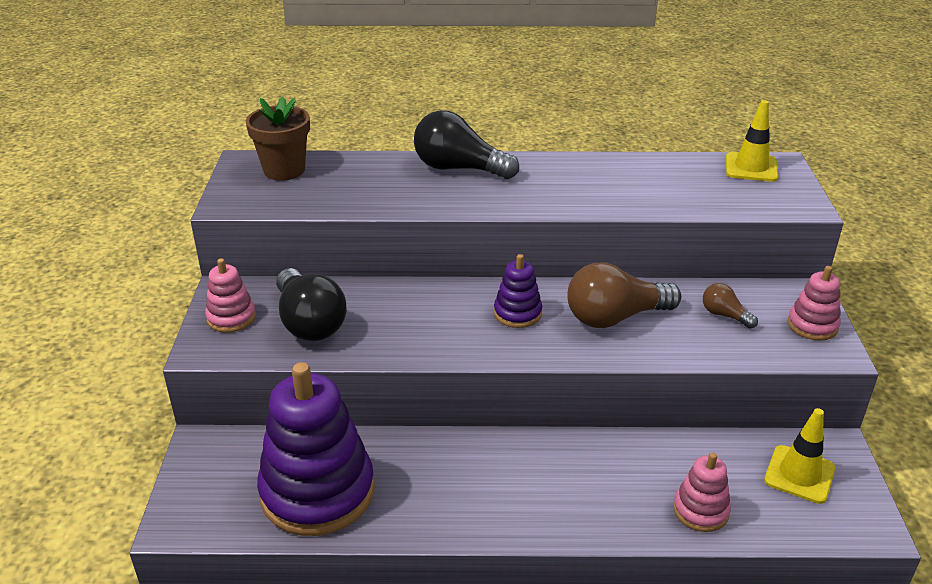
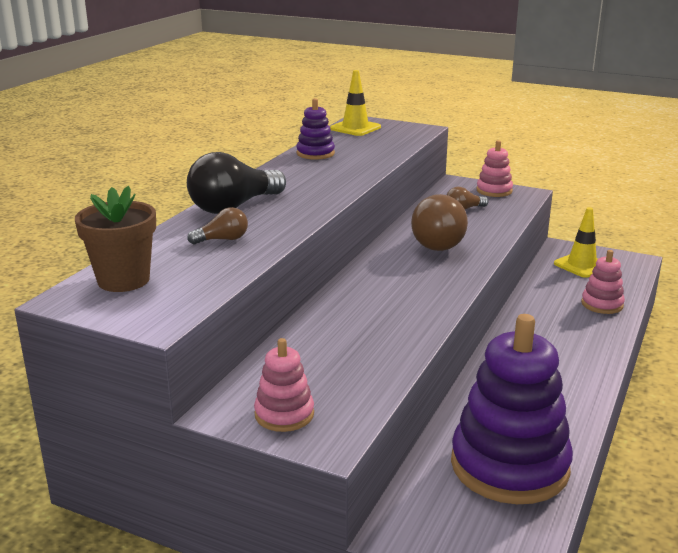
camera: 65 degrees left, 10 degrees down
(309, 322) = (334, 369): black light bulb -> none
(384, 184) = (222, 239): none -> brown light bulb
(517, 313) = (403, 273): purple stacking toy -> purple stacking toy (315, 153)

